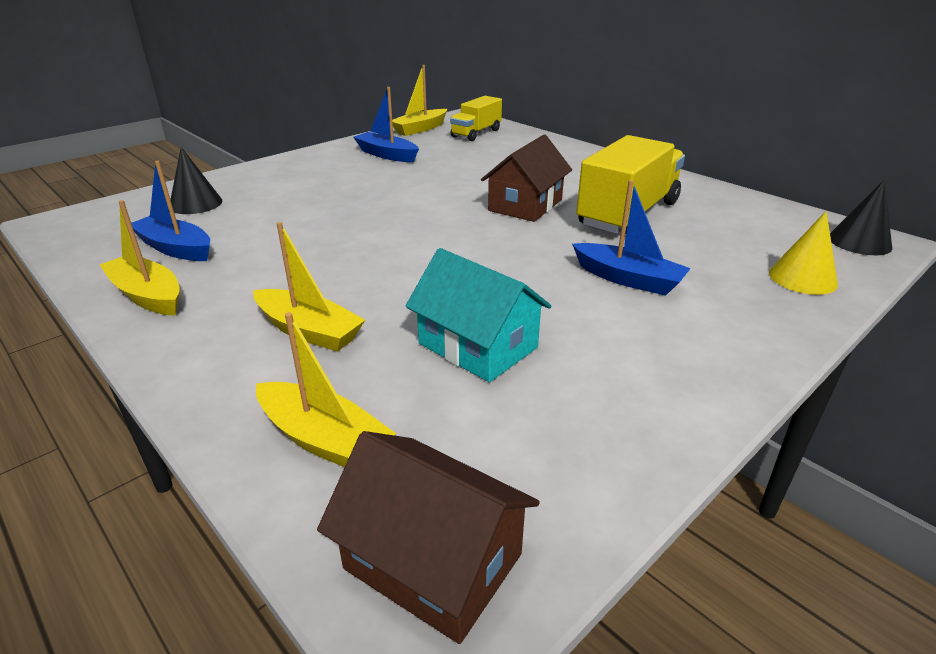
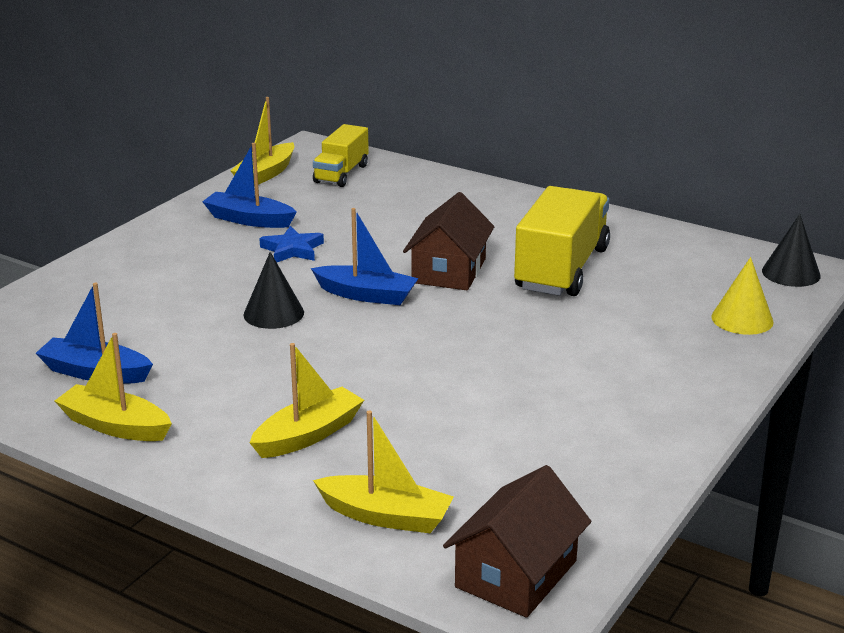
camera: 15 degrees left, 5 degrees down
(196, 204) = (66, 316): black cone -> black cone (273, 313)
(309, 331) = (308, 435): yellow boat -> yellow boat turned 60 degrees counterclockwise
(405, 177) = (292, 249): none -> blue star
(433, 561) = (516, 574): brown house -> brown house turned 75 degrees counterclockwise
(478, 345) = (472, 424): turquoise house -> none
(628, 279) = (584, 342): blue boat -> blue boat (366, 295)

